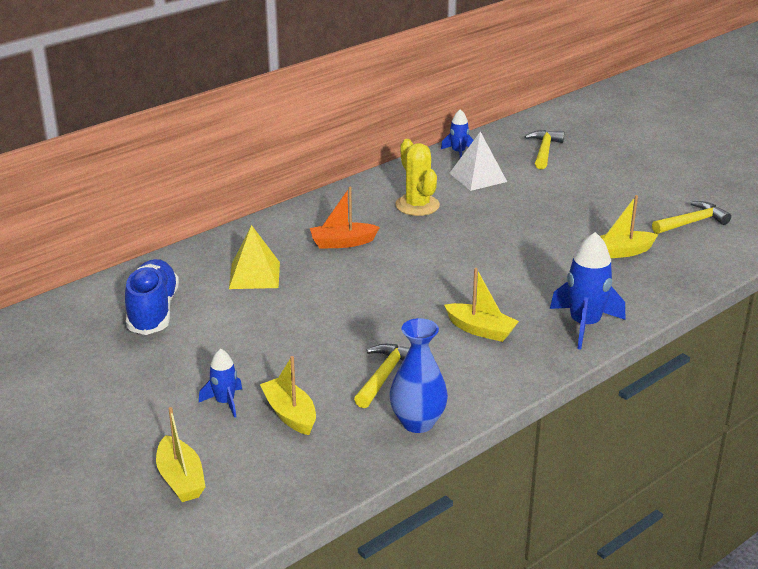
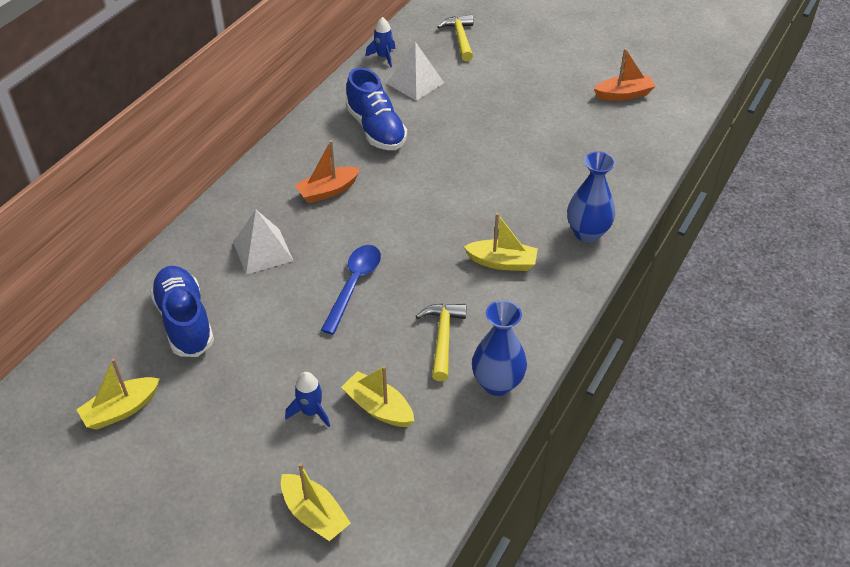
camera: 20 degrees left, 15 degrees up
(254, 275) = (263, 251): yellow pyramid -> white pyramid
(324, 317) = (354, 285): none -> blue spoon
(417, 205) = (376, 129): yellow cactus -> blue shoe
(584, 325) = (587, 233): blue rocket -> blue vase
(621, 252) = (580, 142): yellow boat -> yellow boat (121, 410)
(692, 222) = (623, 94): yellow hammer -> orange boat

